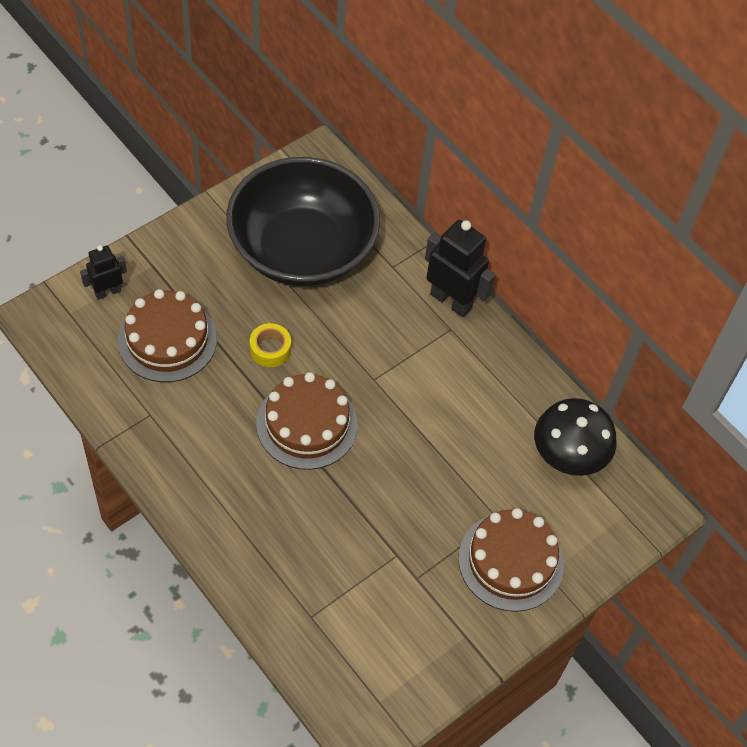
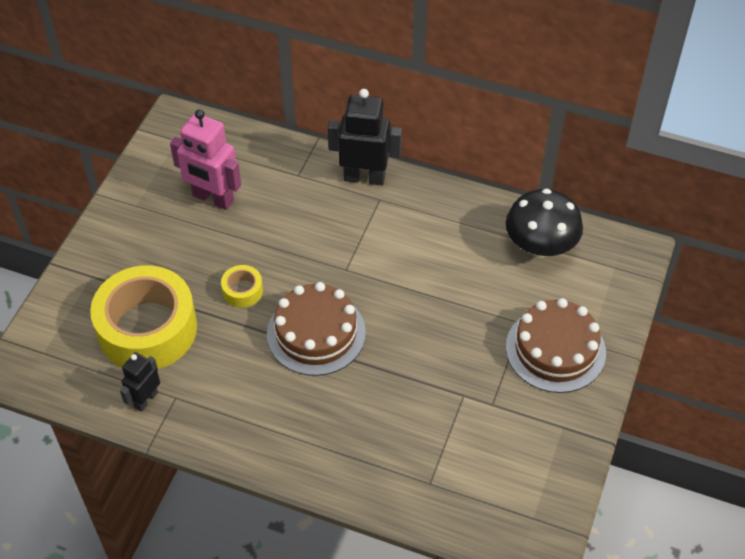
camera: 25 degrees left, 5 degrees down
(107, 292) = (65, 317): black robot -> black robot (146, 399)
(167, 339) = (147, 329): brown cake -> yellow tape
(302, 249) = (213, 198): black bowl -> pink robot

